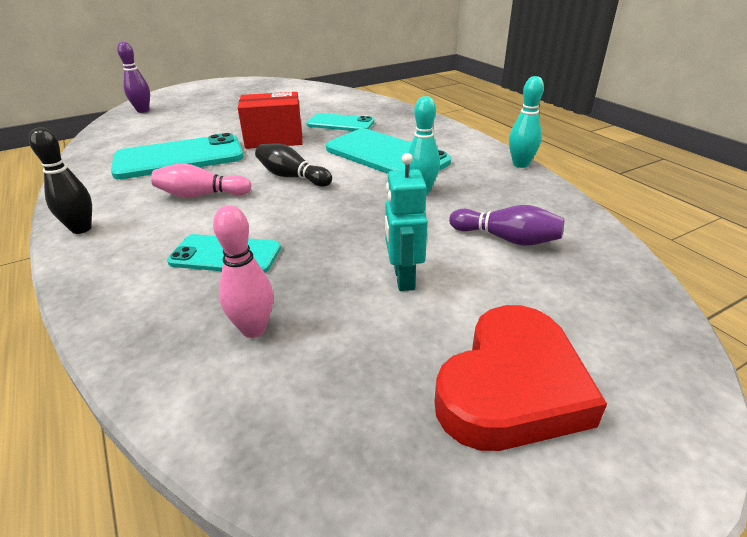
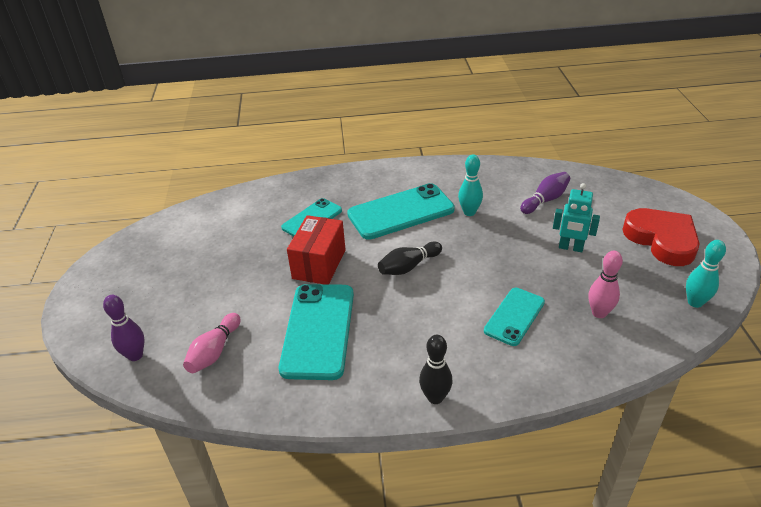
camera: 65 degrees left, 5 degrees up
(201, 195) = (412, 321): pink bowling pin -> pink bowling pin (214, 351)
(520, 164) = (455, 162): turquoise bowling pin -> turquoise bowling pin (695, 302)

